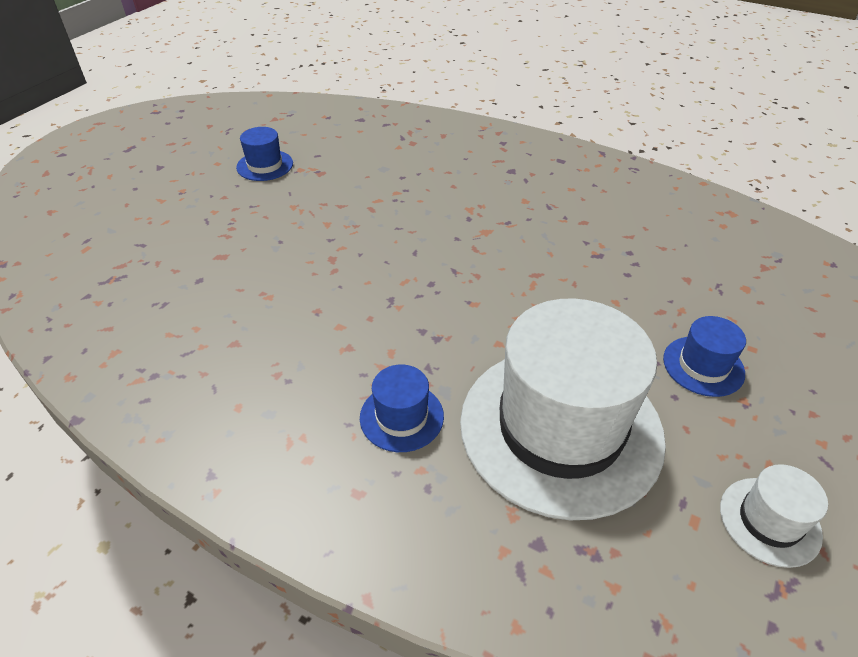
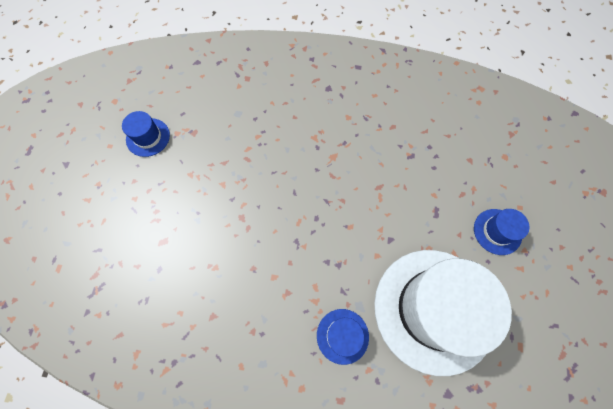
camera: 20 degrees left, 25 degrees up
(769, 521) = (556, 332): white hat -> none

